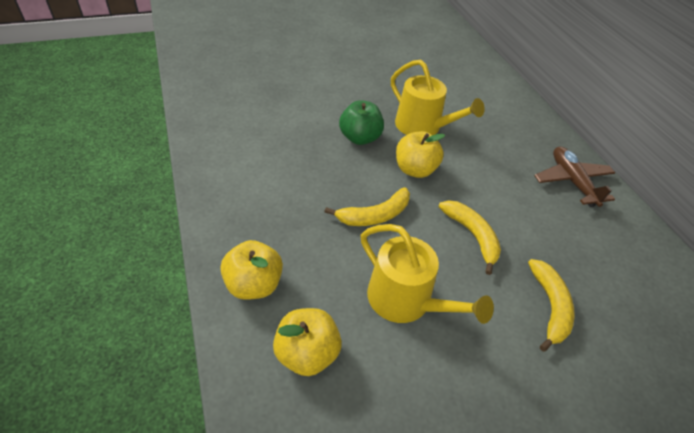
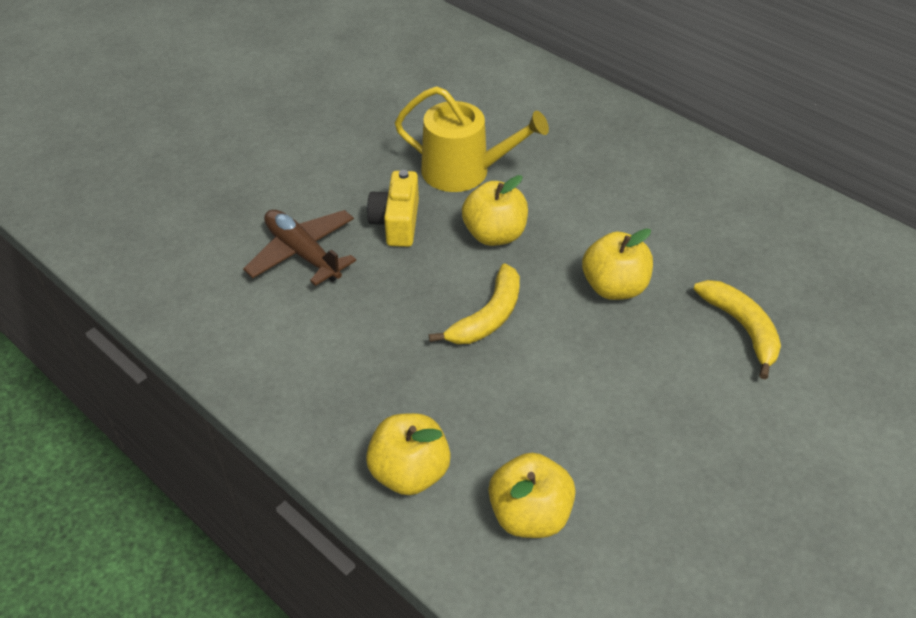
camera: 25 degrees left, 0 degrees up
(360, 138) = (397, 223): green apple -> yellow camera
(406, 300) = (593, 399): yellow watering can -> none
(472, 236) = (614, 287): yellow banana -> yellow apple
(572, 181) = (679, 167): brown plane -> brown plane (303, 253)

